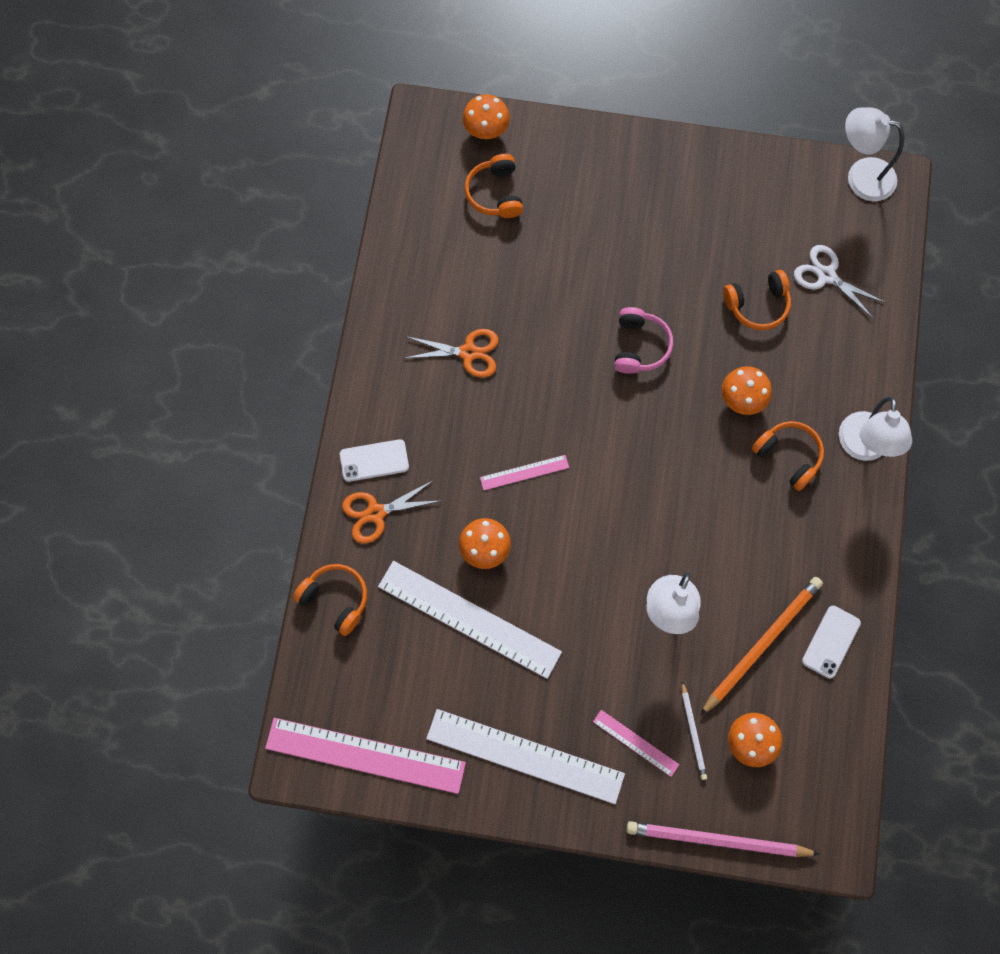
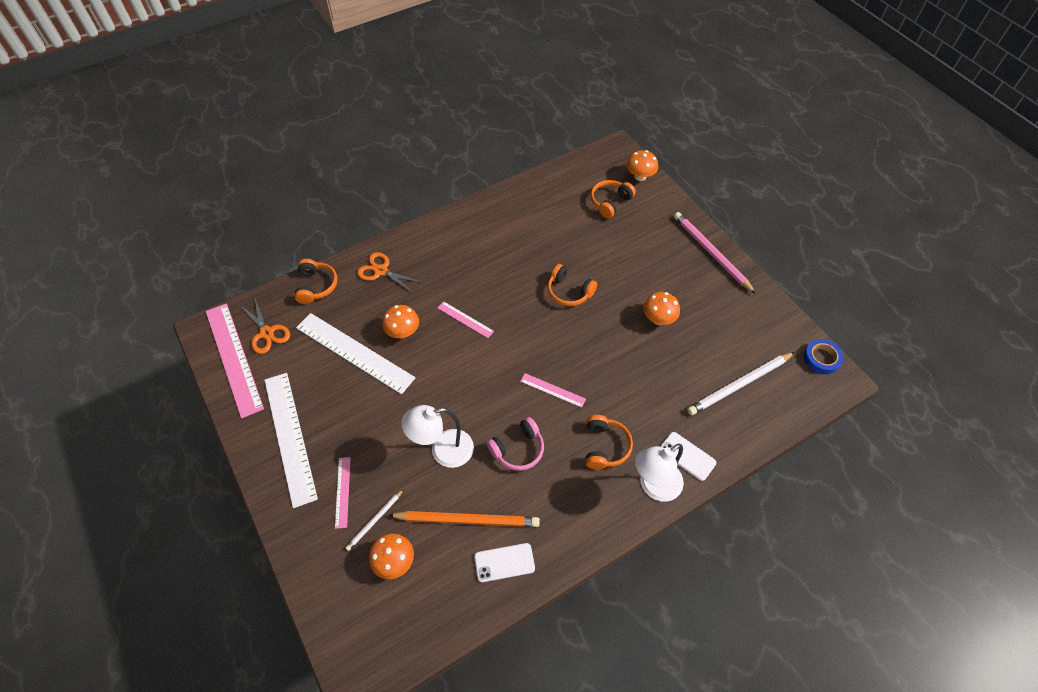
camera: 50 degrees right, 15 degrees down
(374, 460) = (410, 251): white phone -> white phone (687, 456)
(468, 352) = (510, 249): orange scissors -> orange scissors (267, 333)
(469, 619) = (354, 352): white ruler -> white ruler turned 45 degrees counterclockwise
(640, 346) = (594, 322): pink headphones -> pink headphones (518, 449)
(686, 453) = (552, 390): none -> pink ruler
(718, 840) = (310, 589): pink pencil -> pink pencil (711, 253)
(742, 399) = (616, 395): orange mushroom -> orange mushroom (658, 319)
(757, 305) = (681, 362): orange headphones -> orange headphones (569, 292)
(826, 275) = (740, 385): white scissors -> white pencil
(861, 176) = (821, 358): white lamp -> blue tape

